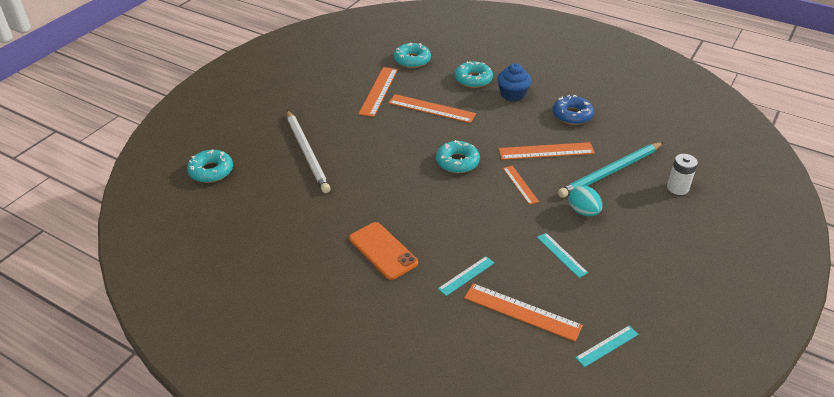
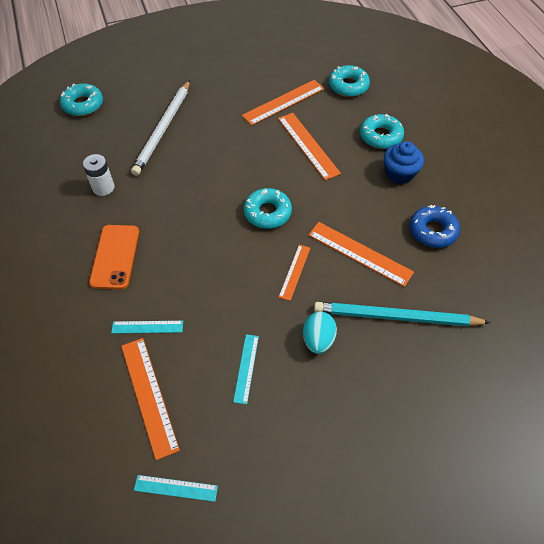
camera: 40 degrees right, 15 degrees up
(677, 188) = (445, 383): white battery -> white battery (103, 187)

